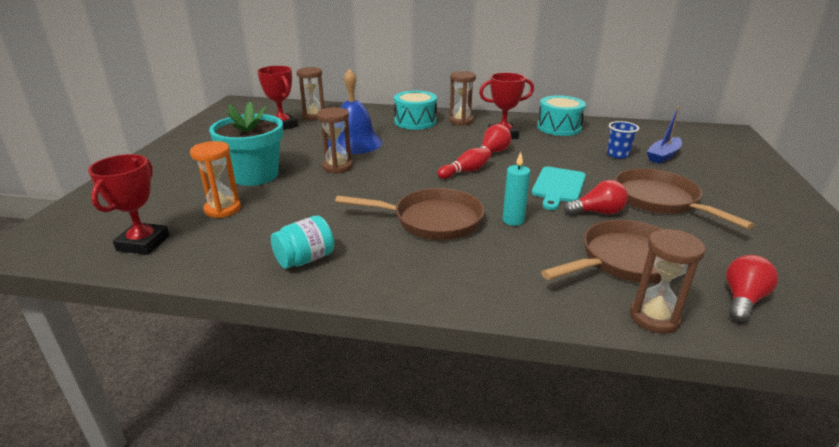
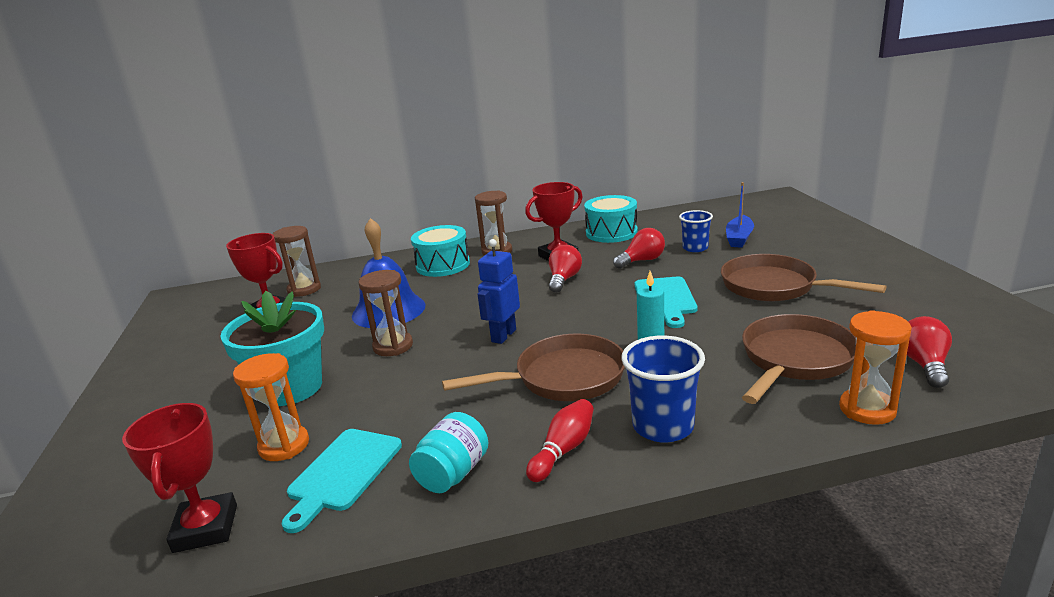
camera: 20 degrees left, 5 degrees down
(241, 236) = (342, 473): none -> turquoise cutting board
(415, 180) = (503, 335): none -> blue robot
(465, 171) = (552, 309): red bowling pin -> red bowling pin (563, 450)
(474, 276) = (663, 426): none -> blue cup
(597, 212) = (727, 316): red light bulb -> red light bulb (642, 261)
(654, 317) = (867, 409): brown hourglass -> orange hourglass

